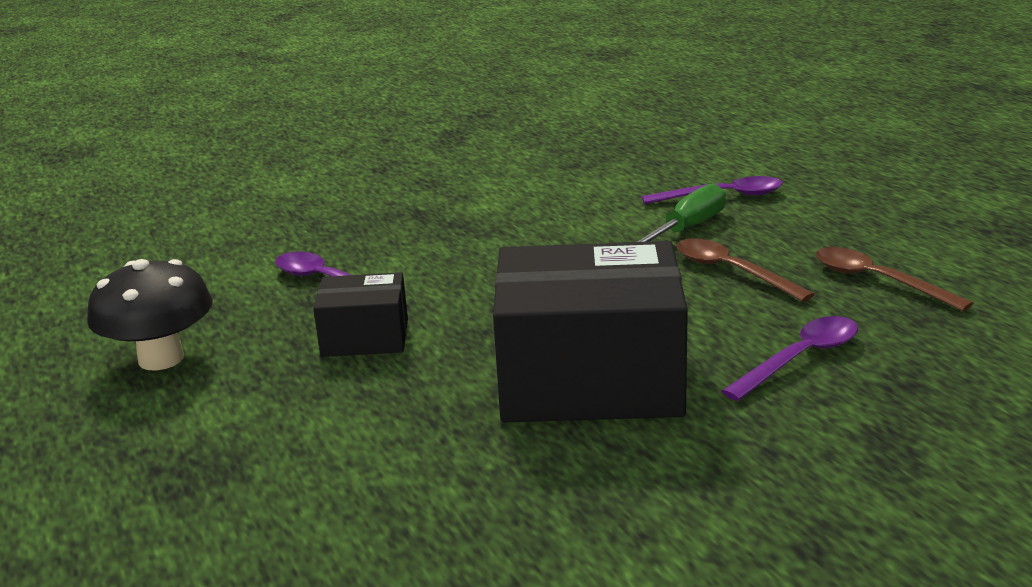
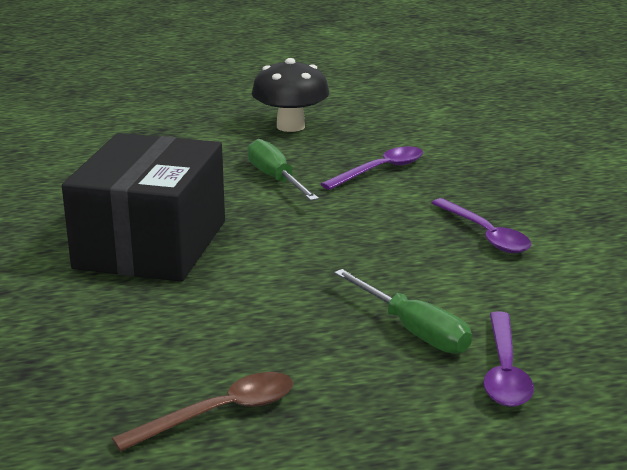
camera: 100 degrees right, 0 degrees up
(365, 338) = (276, 179): black box -> green screwdriver
(731, 271) = (295, 335): brown spoon -> none
(800, 359) = (107, 331): purple spoon -> purple spoon (485, 235)

